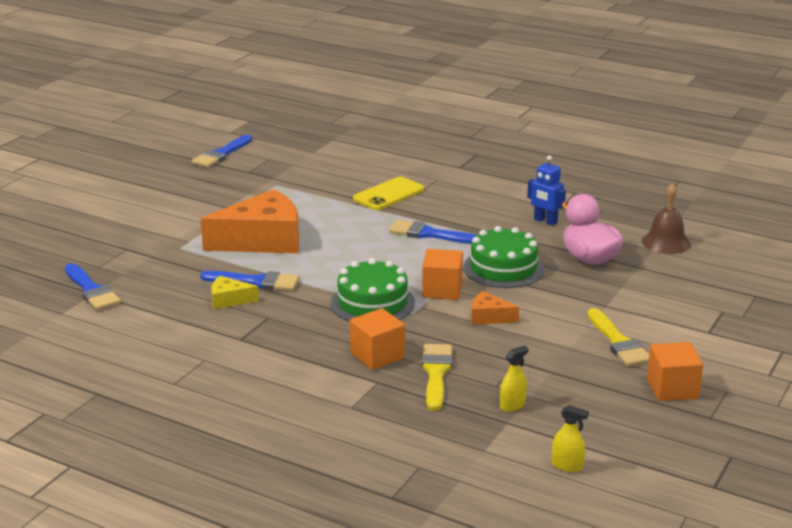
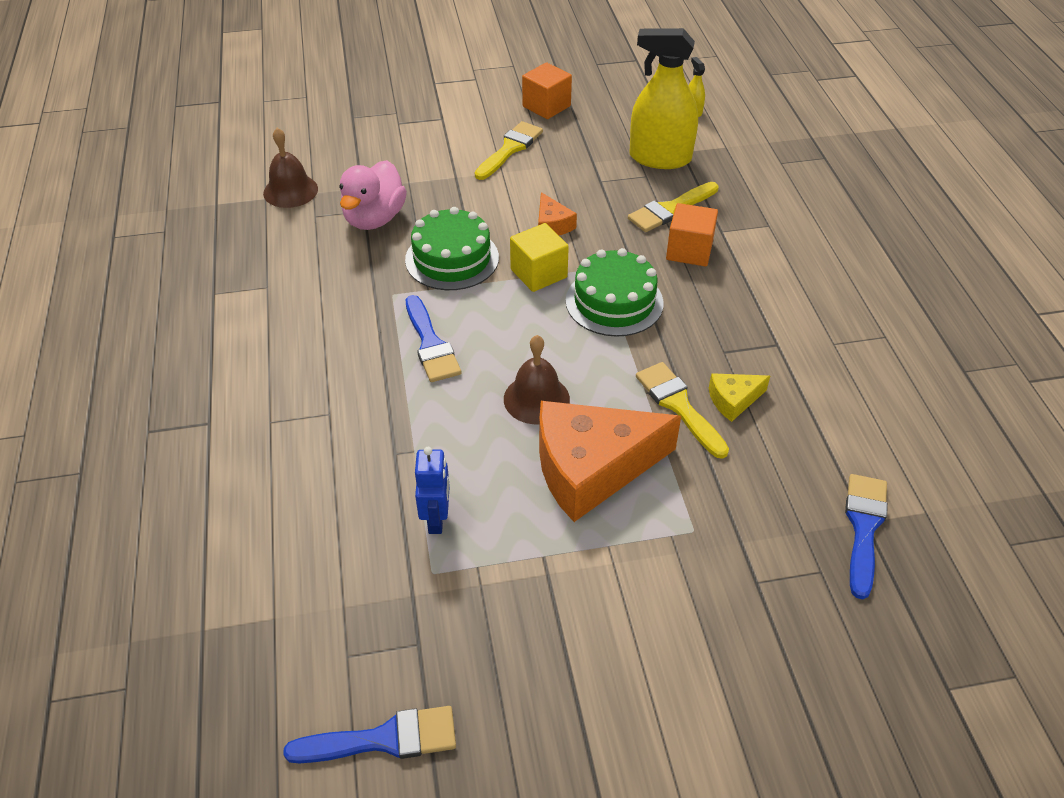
camera: 130 degrees left, 20 degrees up
(229, 300) = (733, 400): yellow cheese -> yellow cheese turned 105 degrees clockwise
(256, 282) = (679, 406): blue brush -> yellow brush
(262, 240) = (592, 468): orange cheese -> orange cheese turned 45 degrees counterclockwise
(334, 246) = (536, 399): none -> brown bell
(389, 194) = (356, 438): yellow phone -> none
(442, 290) = (538, 273): orange cube -> yellow cube
(512, 405) = (660, 158): yellow spray bottle -> yellow spray bottle, size x2.39
(545, 221) = (314, 280): blue robot -> blue robot (437, 519)

